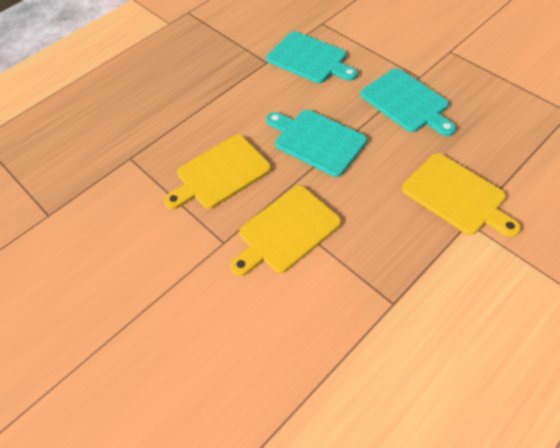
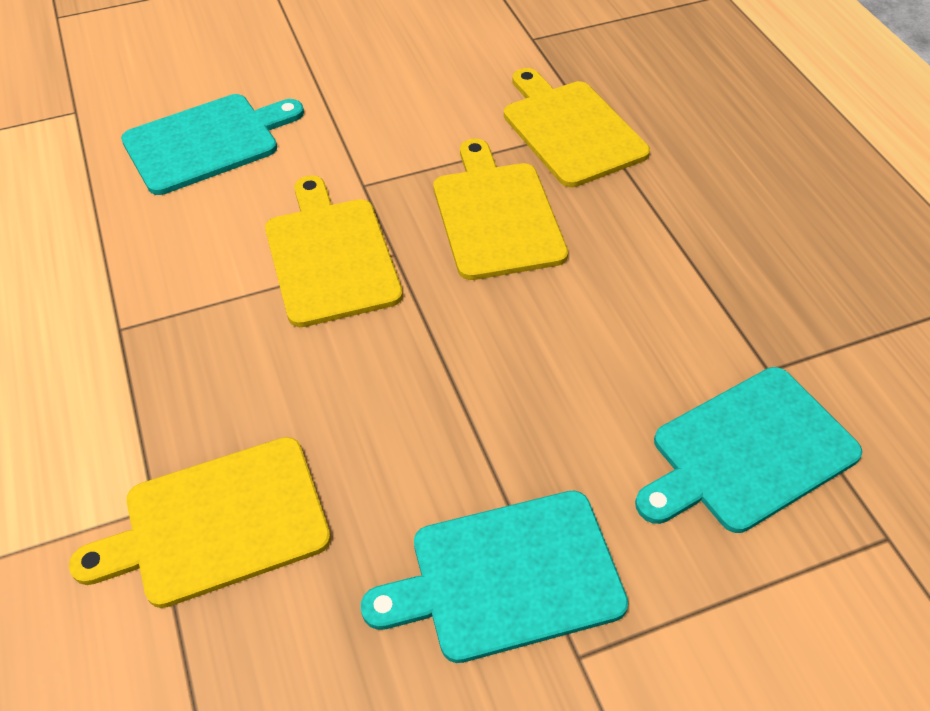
camera: 110 degrees right, 5 degrees down
(137, 167) = (570, 130): none -> yellow cutting board
(317, 141) = (490, 365): turquoise cutting board -> turquoise cutting board (207, 142)

